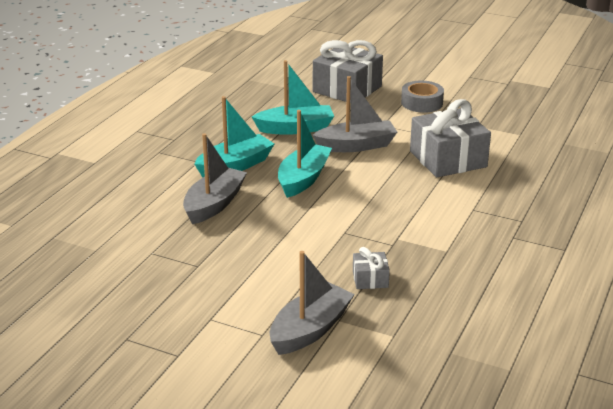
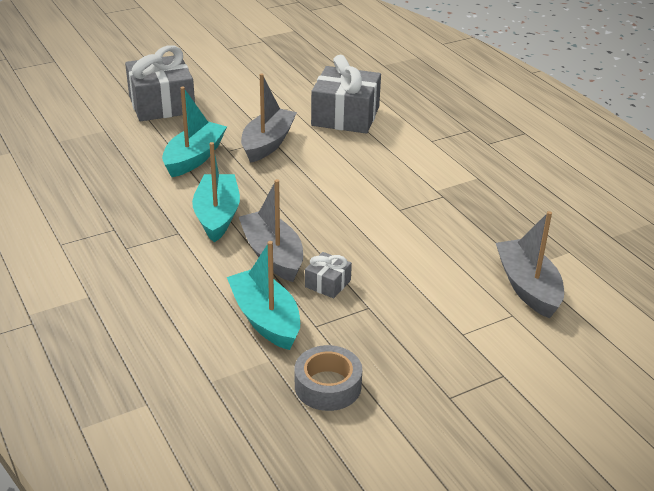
camera: 55 degrees left, 5 degrees up
(303, 179) = (289, 191): turquoise boat -> turquoise boat (265, 319)
(370, 279) = (482, 228): grey gift -> grey gift (328, 283)
(422, 103) = (239, 85): grey tape -> grey tape (327, 386)

